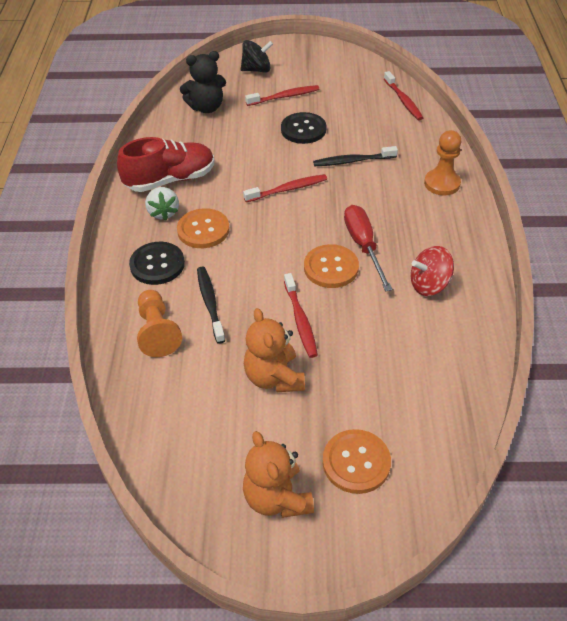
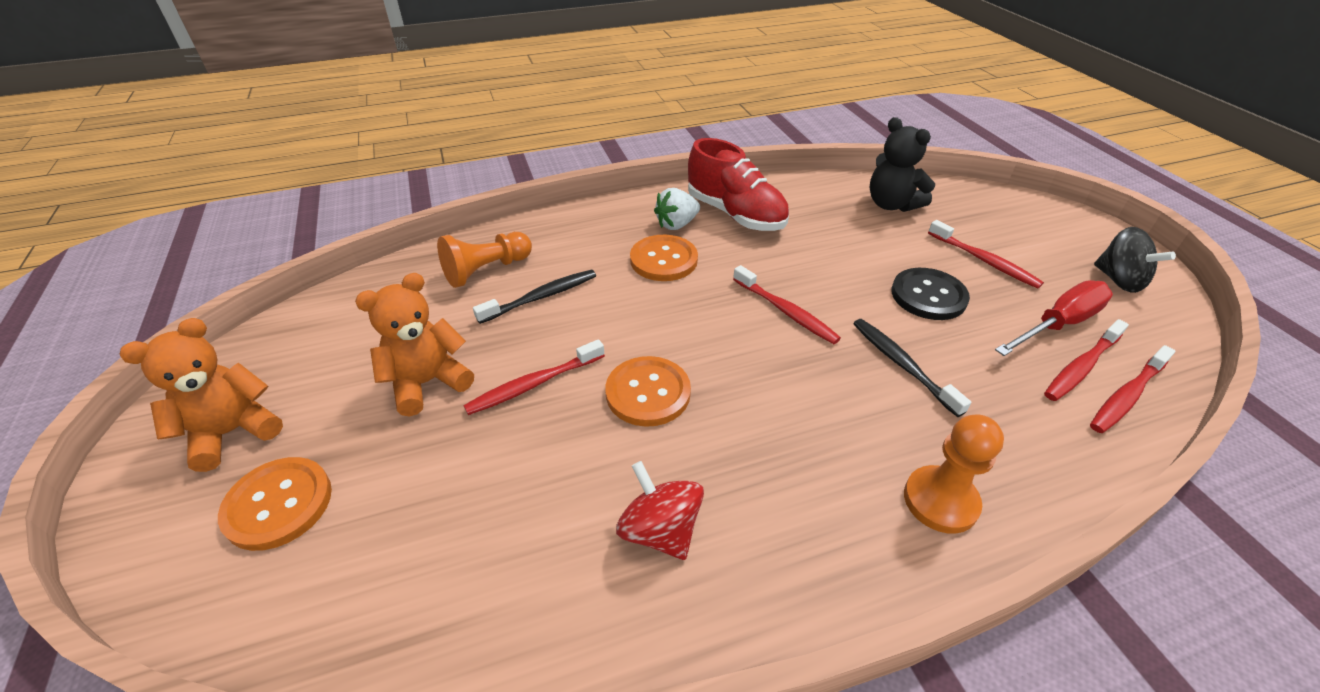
camera: 70 degrees right, 5 degrees down
(157, 264) = (590, 243): black button -> none
(257, 70) = (1015, 223): black spinning top -> black spinning top (1119, 280)
(363, 246) = (712, 420): red screwdriver -> red screwdriver (1058, 324)
(380, 104) = (1081, 367): none -> red toothbrush

